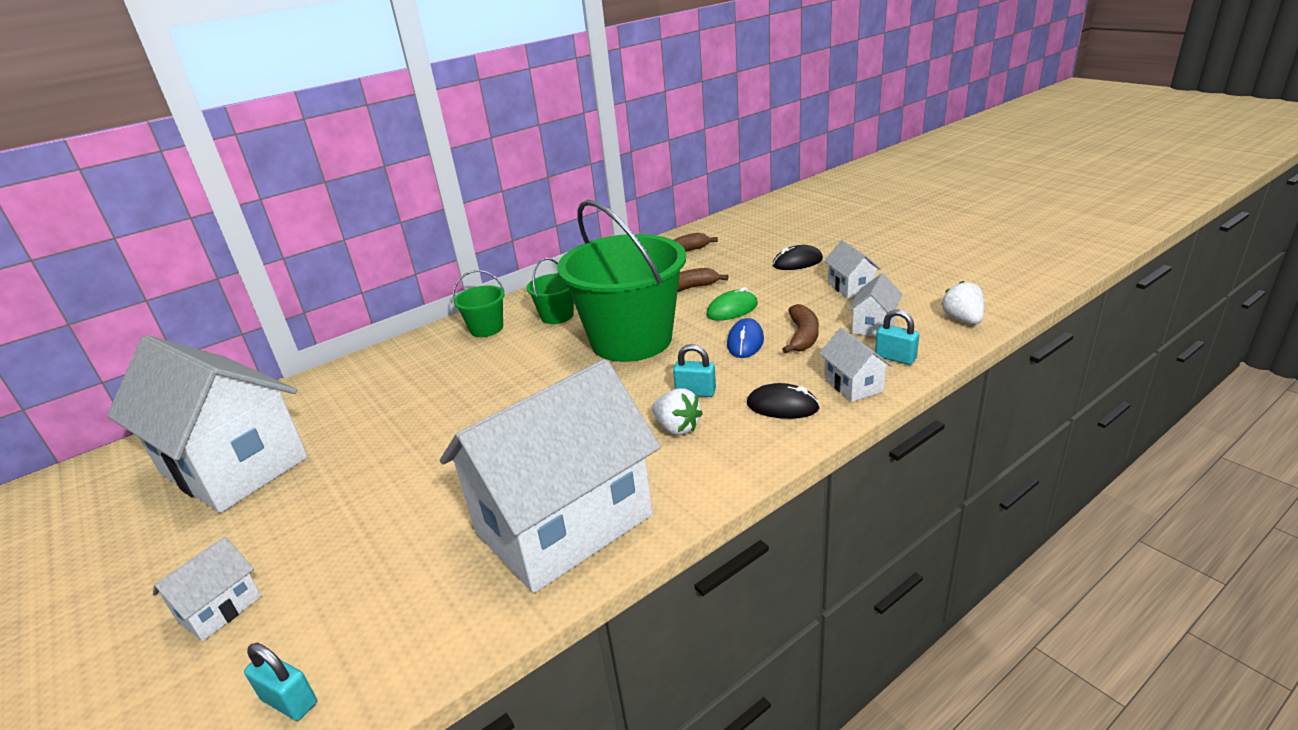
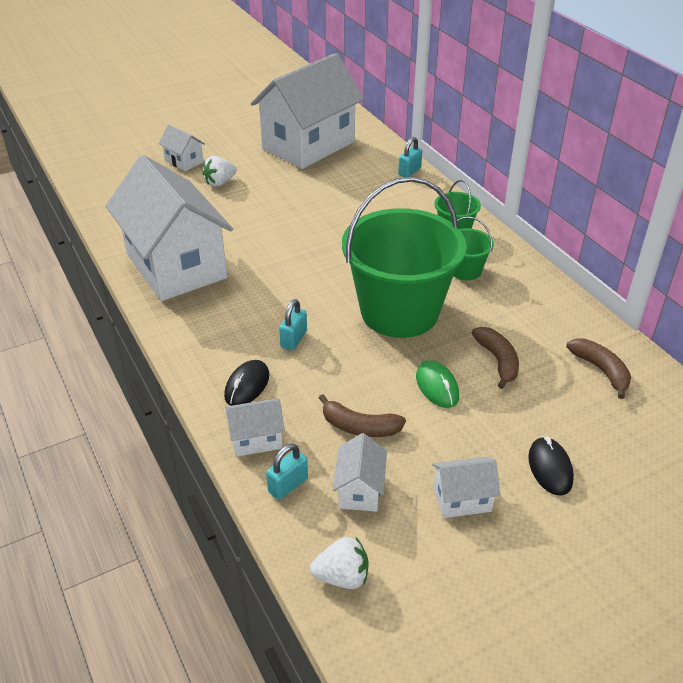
camera: 95 degrees right, 10 degrees up
(289, 701) = (111, 188): turquoise padlock -> turquoise padlock (409, 172)
(677, 428) = (249, 323): white strawberry -> white strawberry (220, 182)
(745, 342) = (365, 384): blue mouse -> none
(873, 325) = (359, 490): white house -> white house turned 60 degrees clockwise

